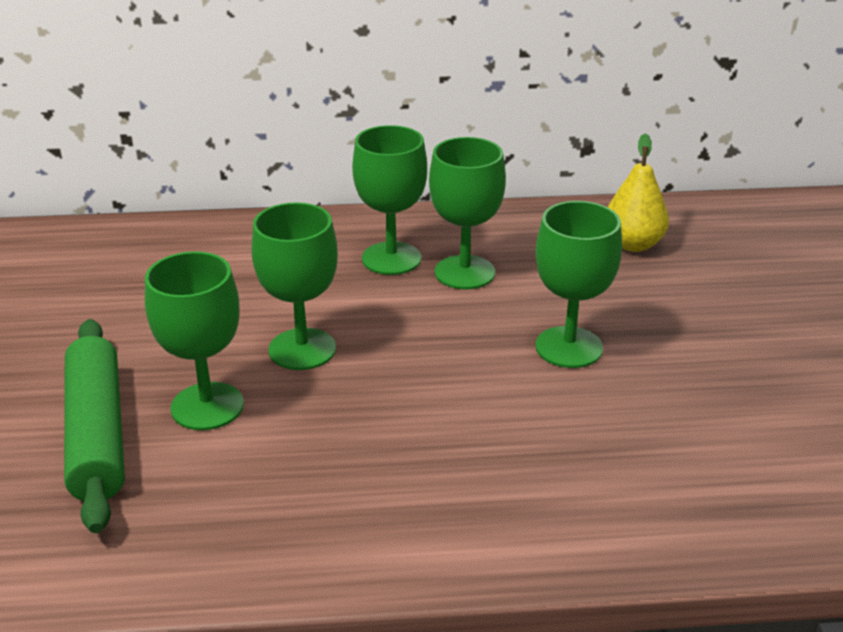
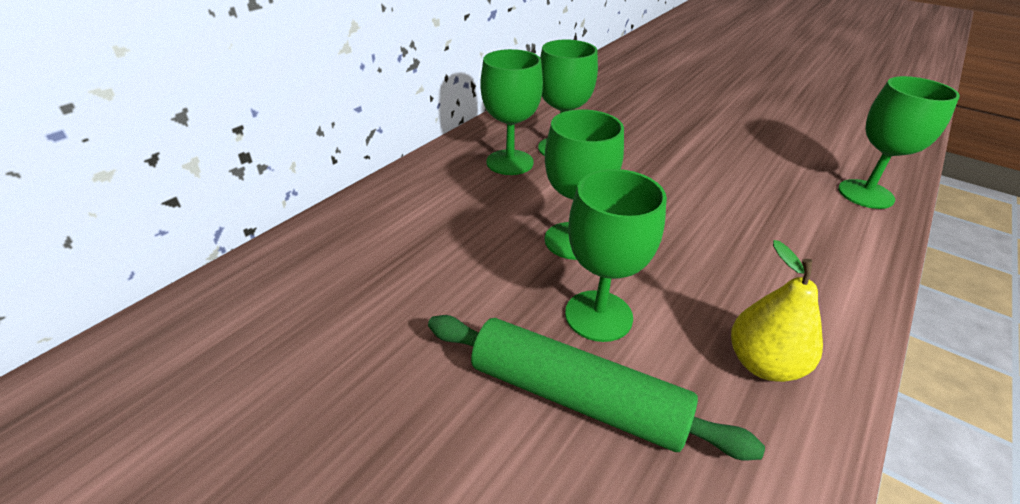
camera: 50 degrees left, 5 degrees up
(569, 347) = (677, 156): green goblet -> green goblet (865, 194)
(633, 244) = (599, 97): yellow pear -> yellow pear (763, 364)

